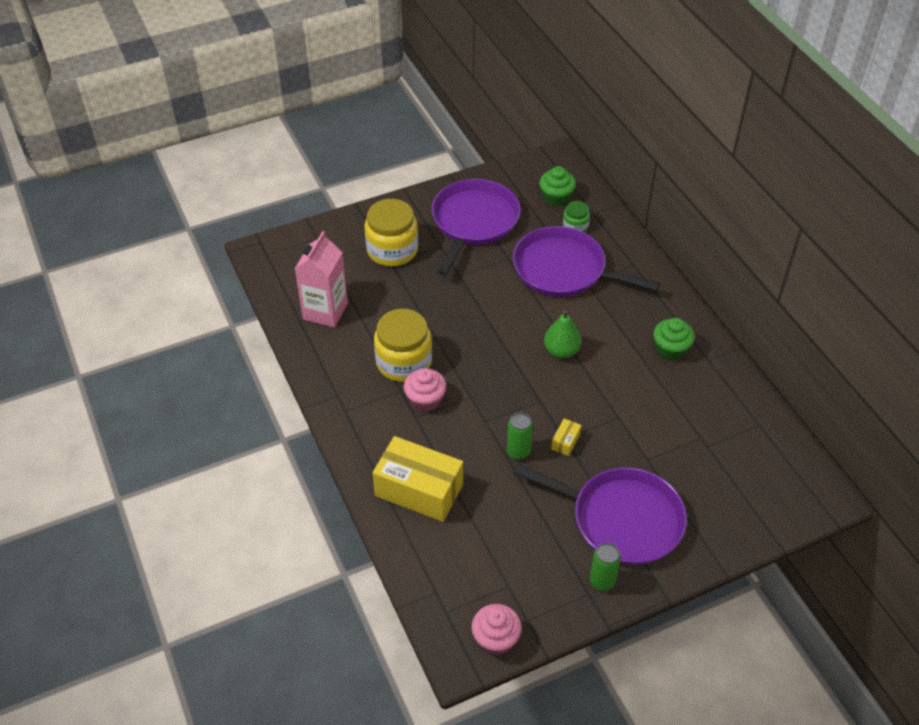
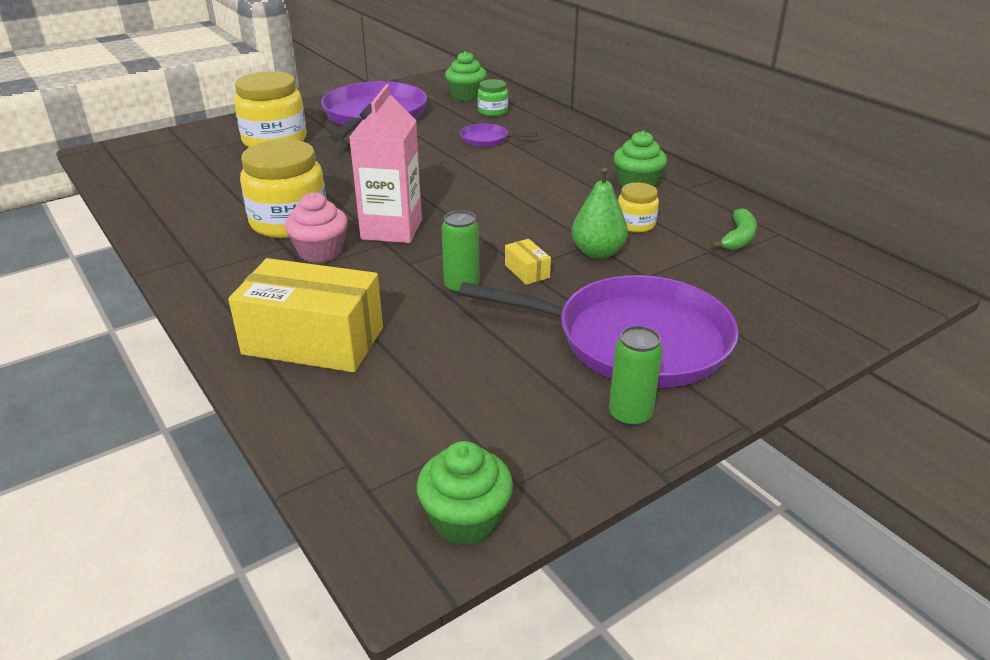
camera: 10 degrees left, 15 degrees down
(325, 311) = (182, 190): pink carton -> pink carton (391, 229)
(495, 639) = (465, 519): pink cupcake -> green cupcake
(561, 351) = (500, 196): green pear -> green pear (597, 253)
(563, 270) = (487, 139): purple pan -> purple pan, size x0.43
(565, 442) = (527, 271): yellow box -> yellow box turned 45 degrees counterclockwise
(655, 399) = (635, 224): none -> yellow jar
(726, 426) = (738, 238): none -> green banana

